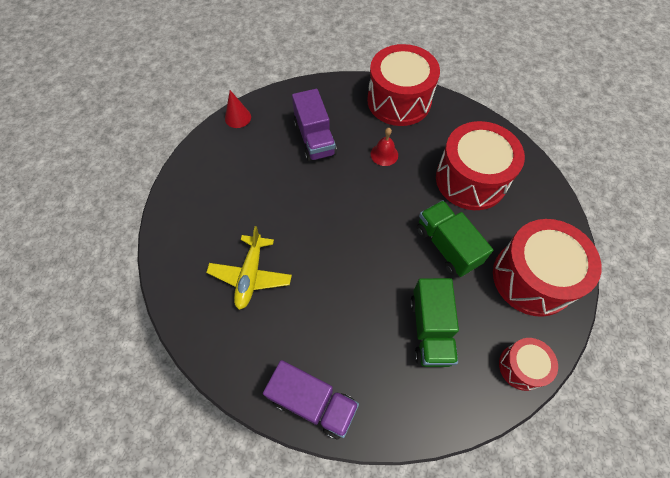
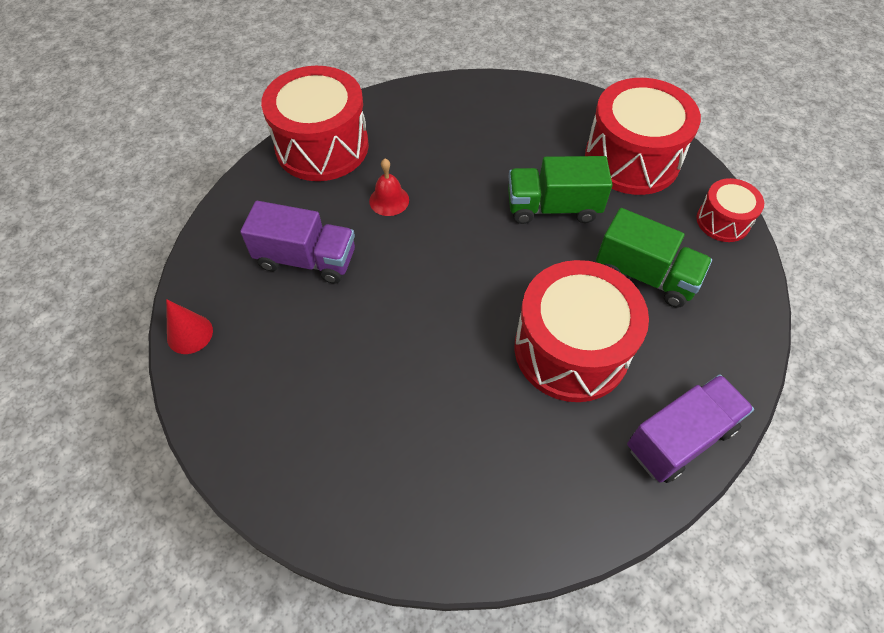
camera: 60 degrees left, 5 degrees down
(250, 275) = (467, 433): yellow plane -> none
(471, 179) = (483, 142): red drum -> red drum (571, 349)

